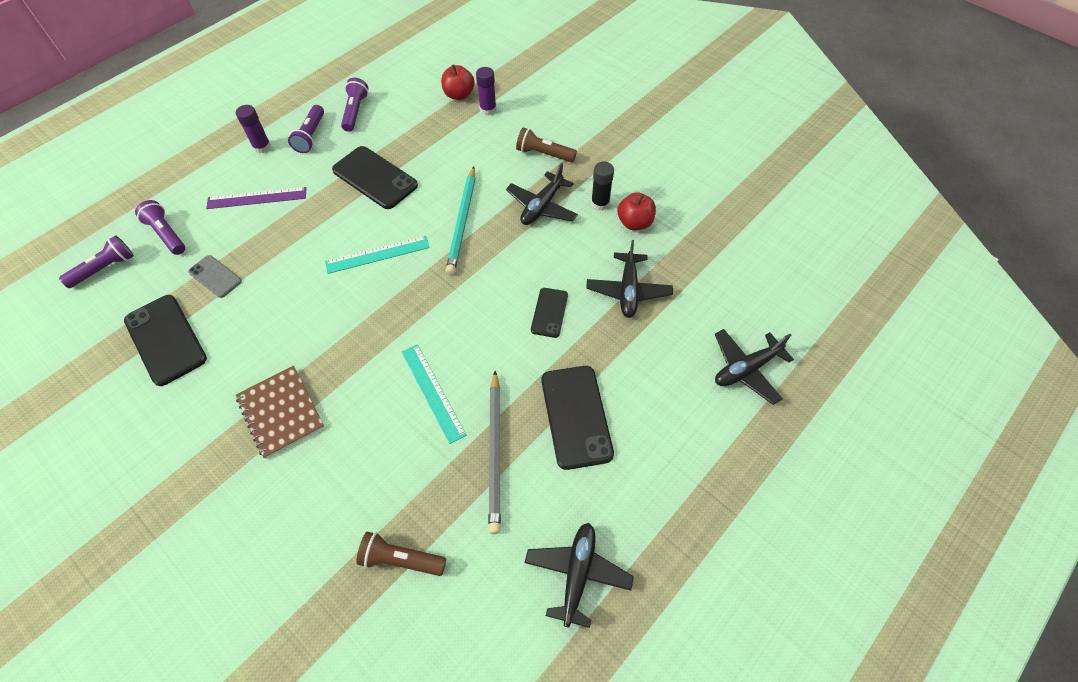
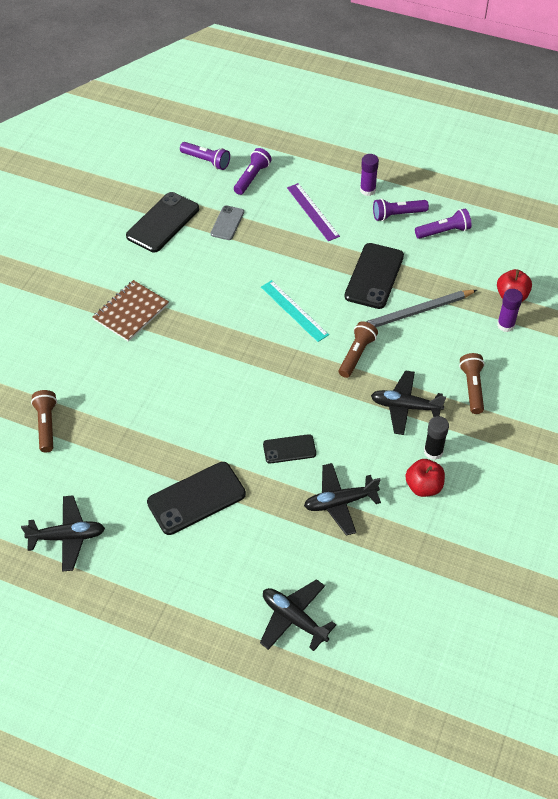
camera: 70 degrees right, 5 degrees down
(433, 392) = (181, 395): turquoise ruler -> none
(462, 222) = (356, 355): turquoise pencil -> brown flashlight
(495, 452) = (145, 453): grey pencil -> grey pencil (416, 312)

